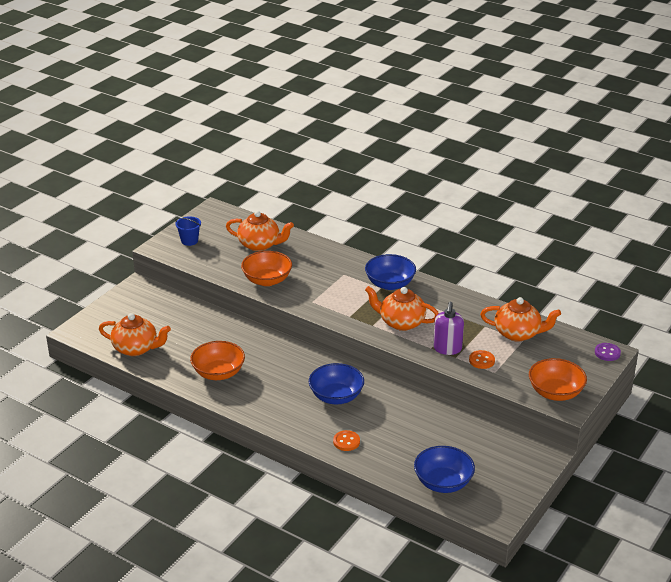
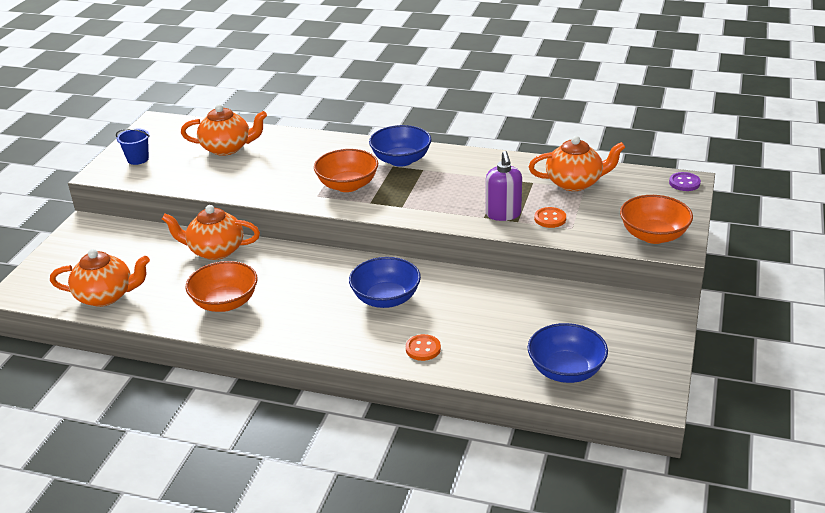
camera: 15 degrees left, 0 degrees up
(267, 280) = (252, 183): orange bowl -> orange bowl (347, 185)
(401, 322) = (434, 197): orange teapot -> orange teapot (215, 250)

